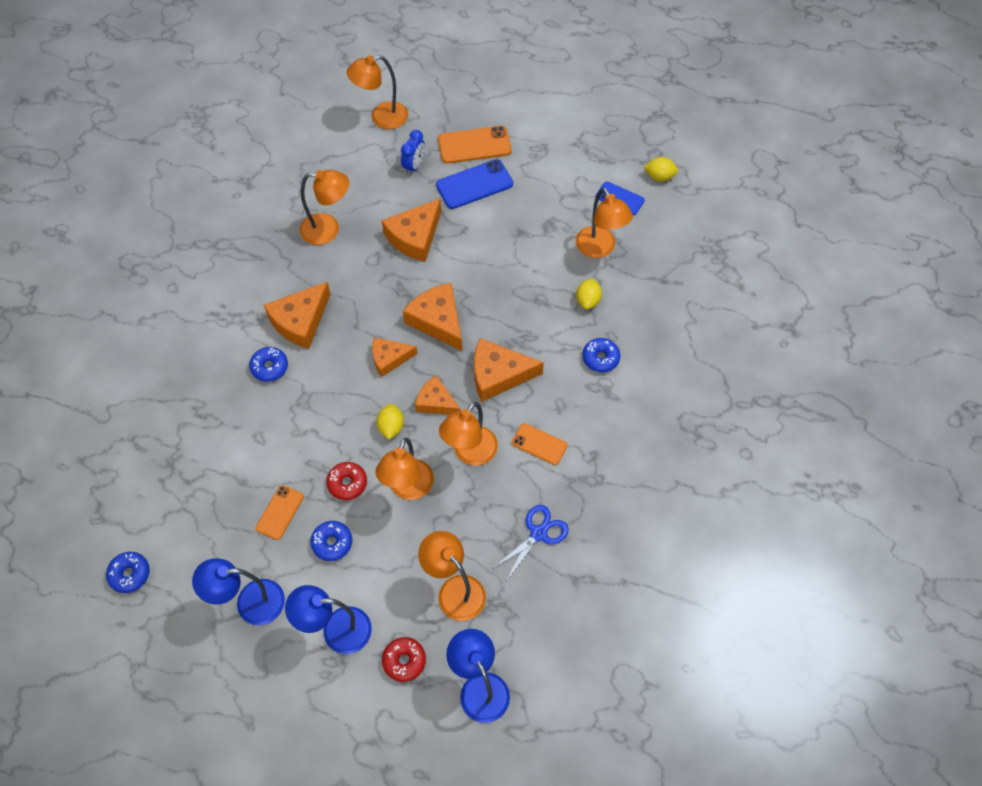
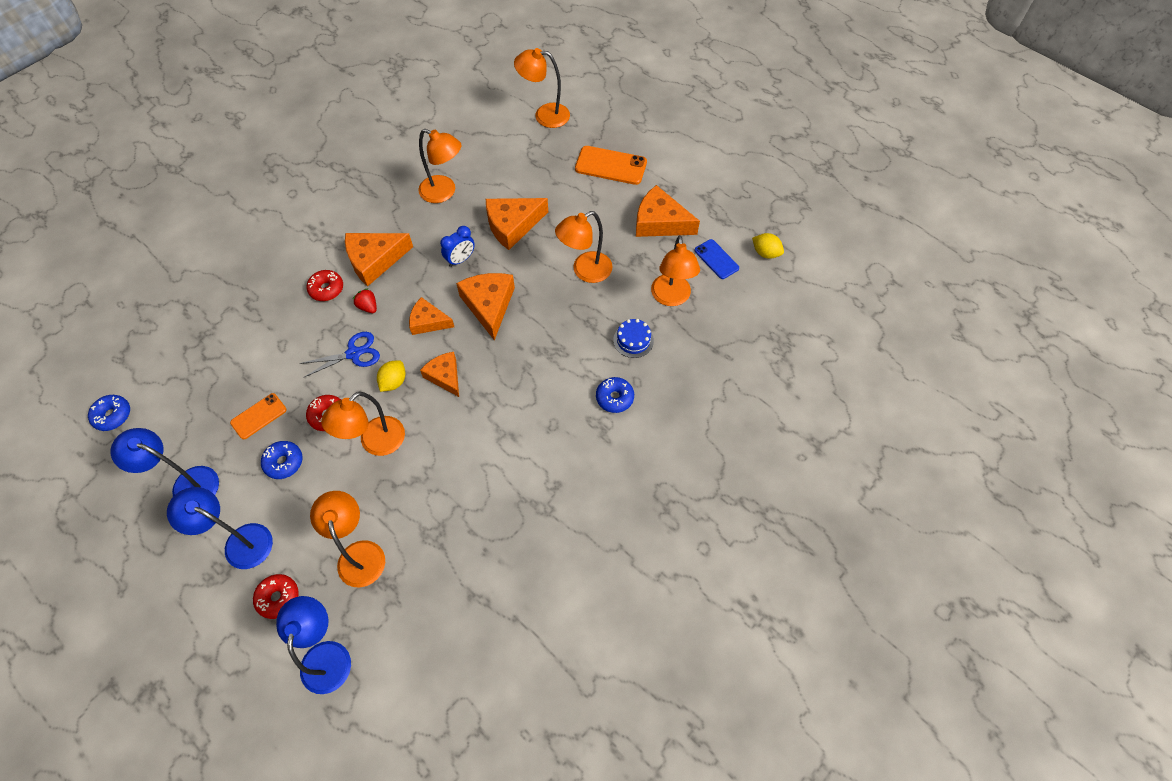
camera: 25 degrees right, 0 degrees up
(269, 367) = (326, 289): blue donut -> red donut
(322, 368) = (368, 307): none -> red strawberry
(414, 166) = (548, 165): blue clock -> blue clock (460, 260)
(470, 453) = (446, 435): orange lamp -> orange lamp (585, 271)
(474, 184) = (591, 199): blue phone -> none
(498, 375) = (513, 374): orange cheese -> orange cheese (660, 222)
(538, 533) = (463, 536): blue scissors -> blue scissors (354, 353)
(539, 444) = (513, 453): orange phone -> none
(588, 300) = (633, 340): yellow lemon -> blue cake

